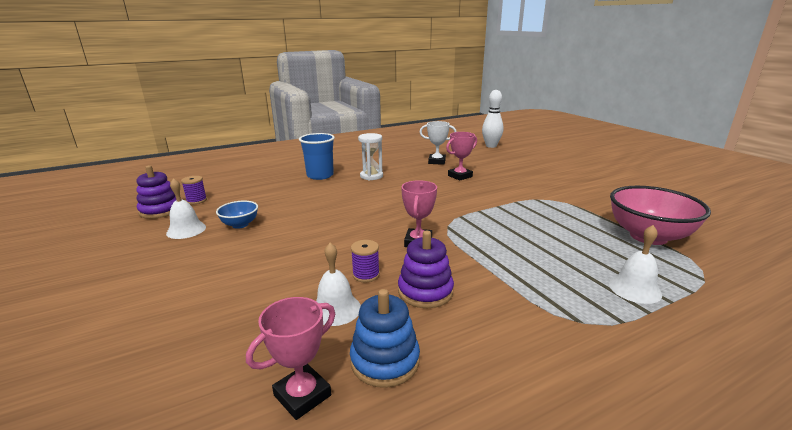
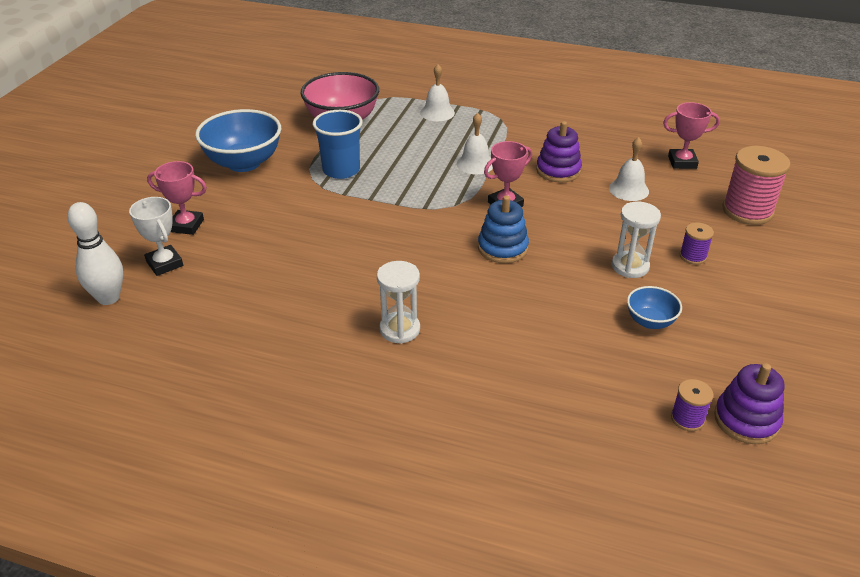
camera: 135 degrees left, 15 degrees up
(175, 357) = (747, 211): none -> pink spool
(186, 230) = (717, 347): white bell -> white bell (475, 164)
(277, 246) = (630, 266): none -> white hourglass
(320, 175) = (463, 380): blue cup -> blue cup (341, 170)
(366, 275) = (583, 200): purple spool -> purple spool (693, 256)
(385, 361) = (627, 154): blue stacking toy -> blue stacking toy (502, 248)
(437, 161) = (262, 308): white trophy -> white trophy (164, 264)
(460, 176) = (306, 259): pink trophy -> pink trophy (186, 225)
(598, 189) = (244, 163): none -> blue bowl

